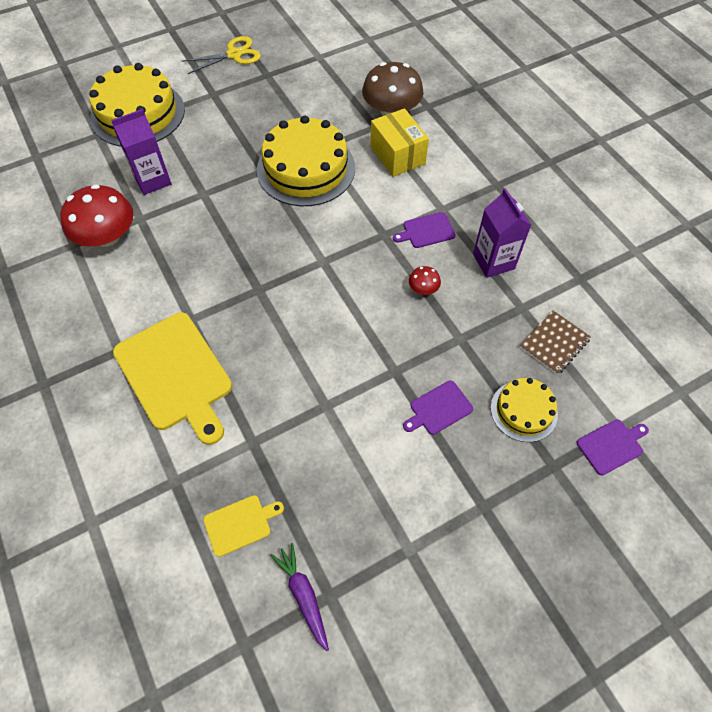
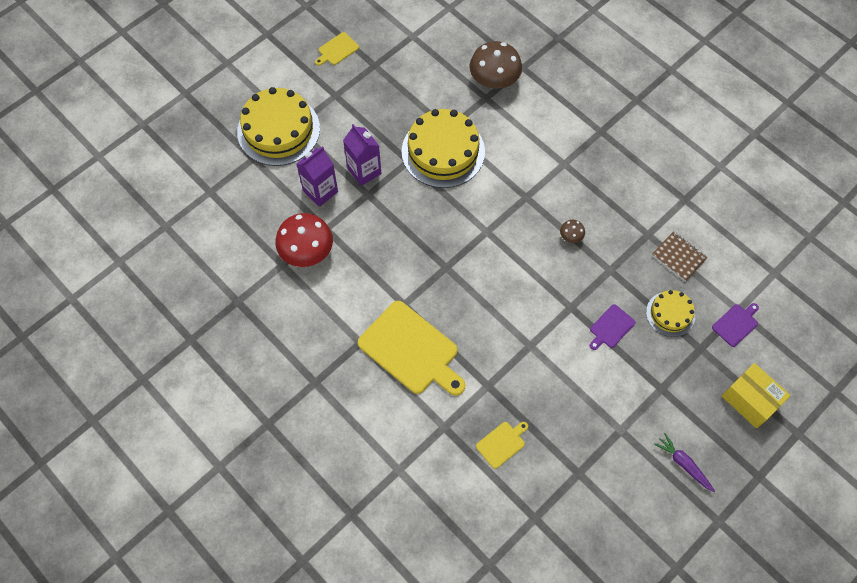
camera: 15 degrees left, 5 degrees up
(234, 54) = (337, 50): yellow scissors -> yellow cutting board
(303, 596) = (562, 477): purple carrot -> purple carrot (683, 464)
(397, 155) = (513, 121): yellow box -> yellow box (750, 400)
(423, 288) = (571, 236): red mushroom -> brown mushroom
(426, 231) = (558, 186): purple cutting board -> none
(493, 261) = (617, 200): purple carton -> purple carton (364, 171)
(554, 343) = (678, 257): brown notebook -> brown notebook turned 75 degrees counterclockwise

